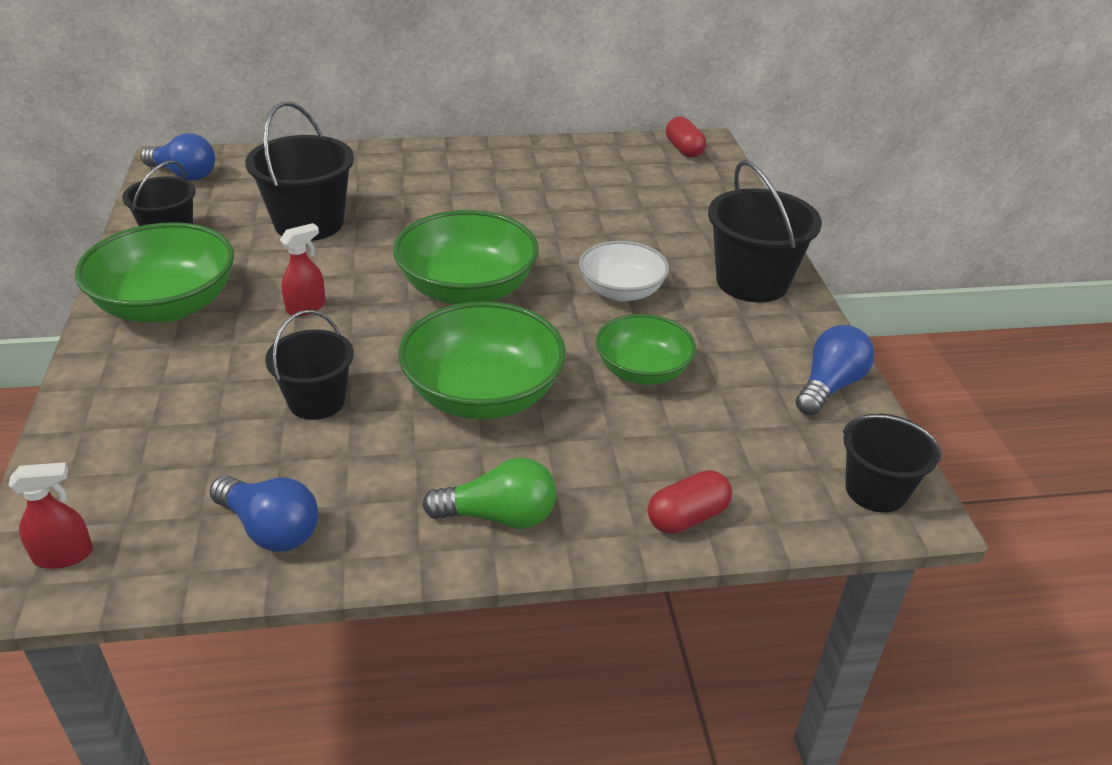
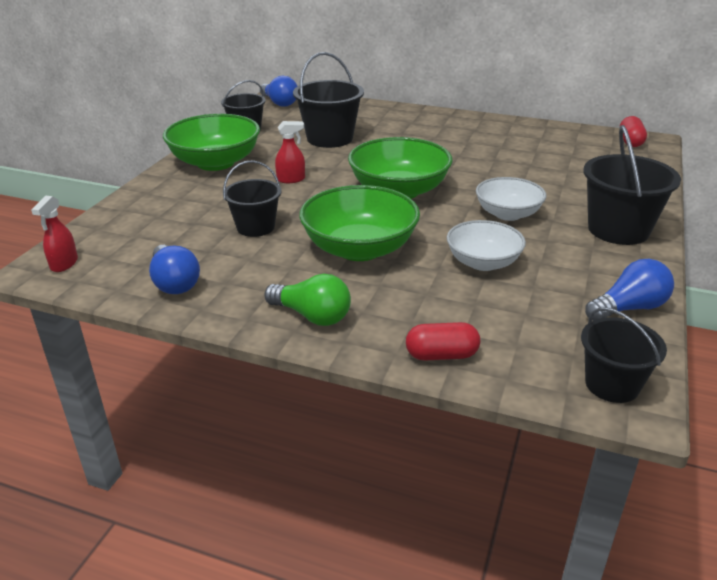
camera: 30 degrees right, 5 degrees down
(64, 555) = (64, 264): red spray bottle -> red spray bottle turned 90 degrees clockwise
(642, 371) = (483, 262): green bowl -> white bowl

